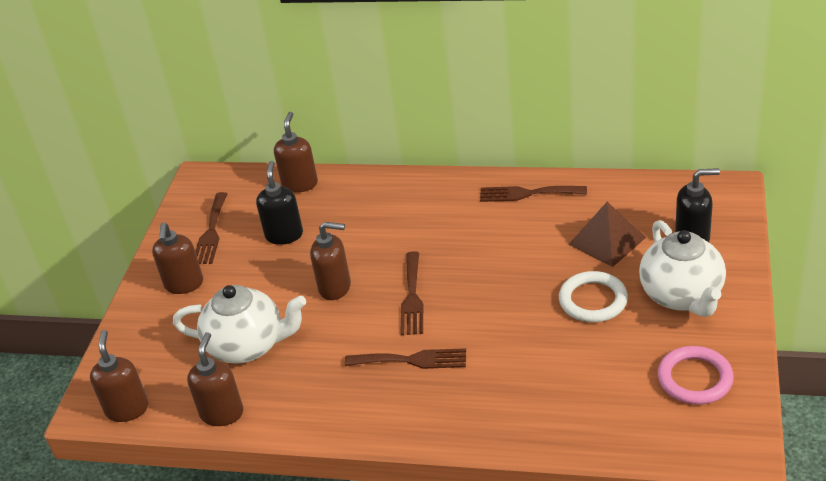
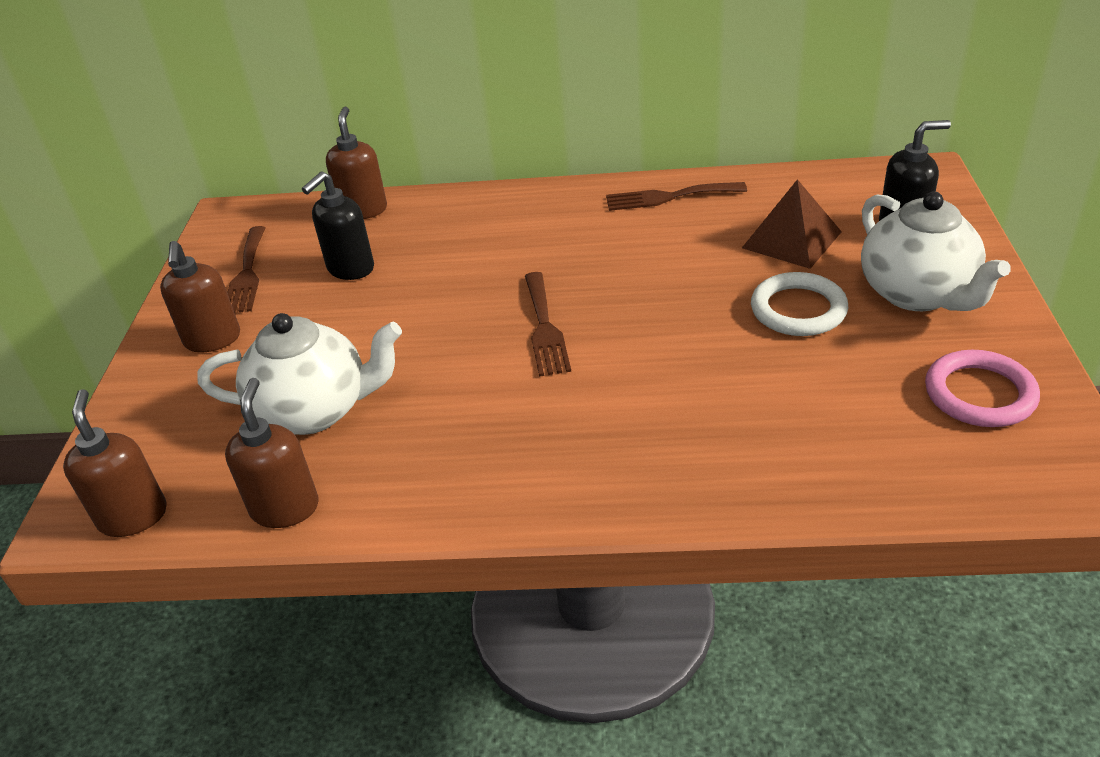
camera: 10 degrees left, 0 degrees up
(284, 235) = (350, 269): black soap dispenser -> black soap dispenser turned 135 degrees counterclockwise
(335, 287) = (432, 325): brown soap dispenser -> none
(412, 360) = (563, 407): brown fork -> none

